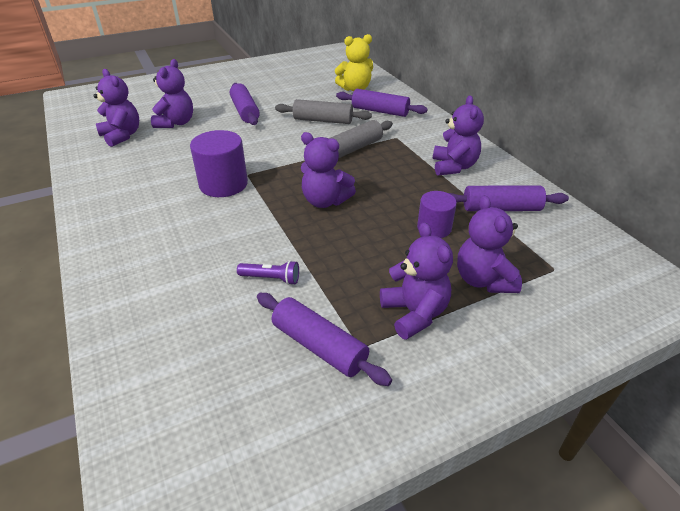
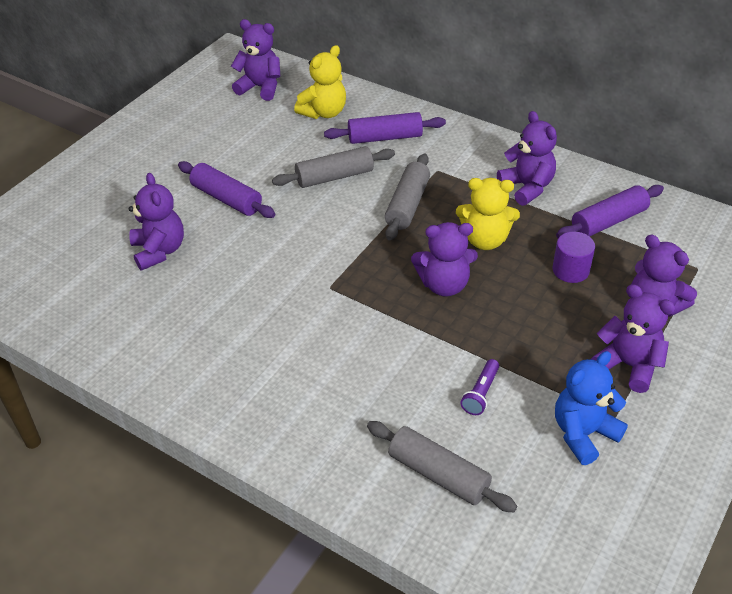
camera: 30 degrees left, 5 degrees up
(122, 136) = (112, 298): purple teddy bear -> purple teddy bear (260, 87)
(175, 318) = (438, 474): none -> grey rolling pin
(223, 184) = (317, 311): purple cylinder -> none
(271, 278) = (481, 393): purple flashlight -> purple flashlight turned 135 degrees clockwise
(319, 346) = (583, 433): purple rolling pin -> blue teddy bear
(386, 186) = (485, 240): none -> yellow teddy bear

